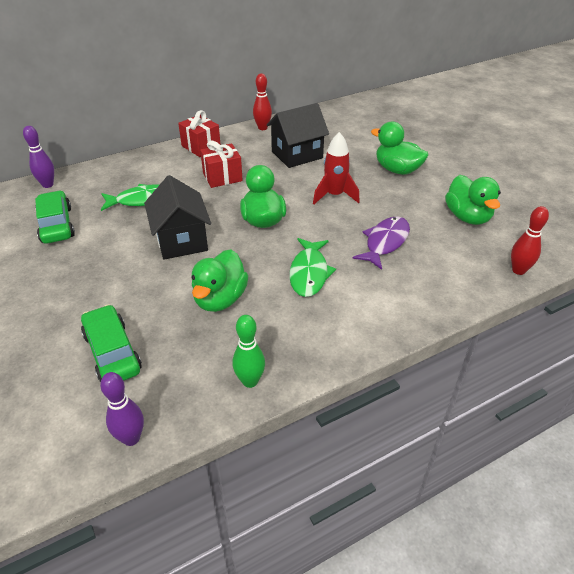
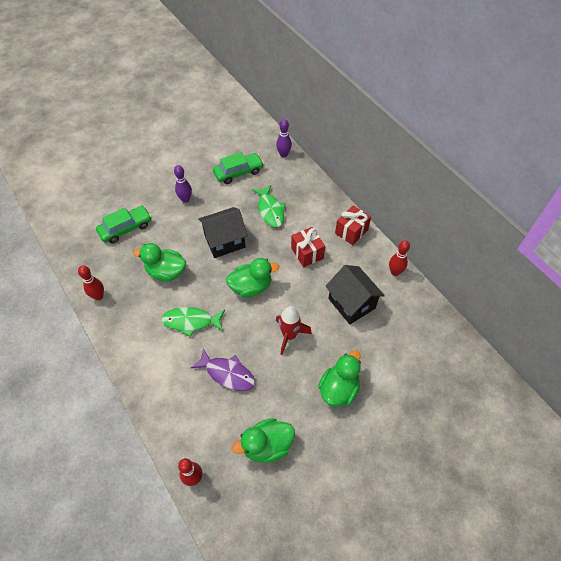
camera: 85 degrees right, 15 degrees up
(131, 438) = (69, 249): purple bowling pin -> purple bowling pin (185, 199)
(250, 381) = (98, 296): green bowling pin -> red bowling pin

